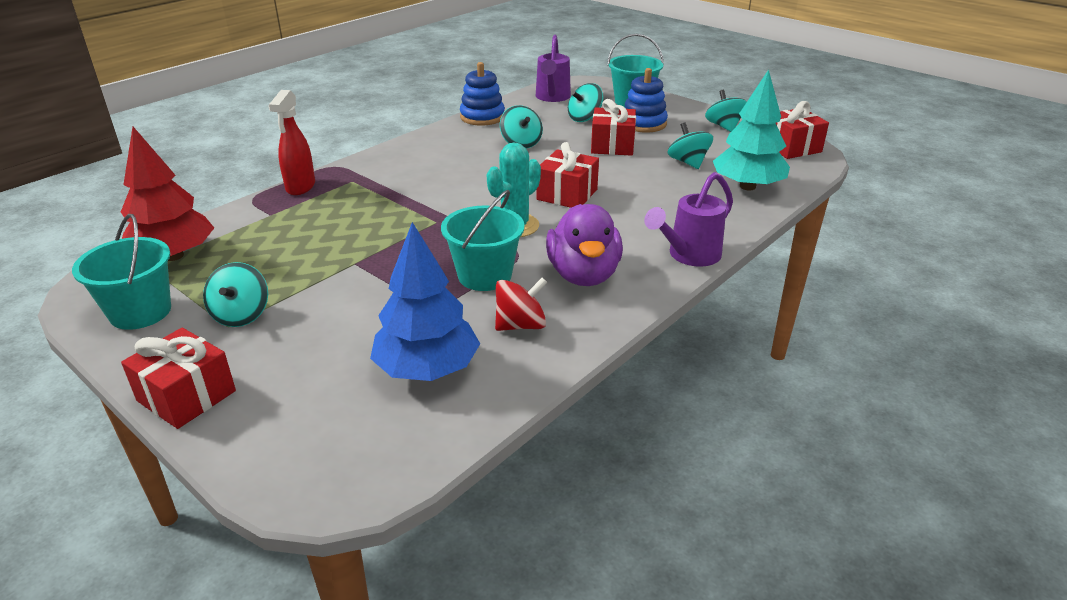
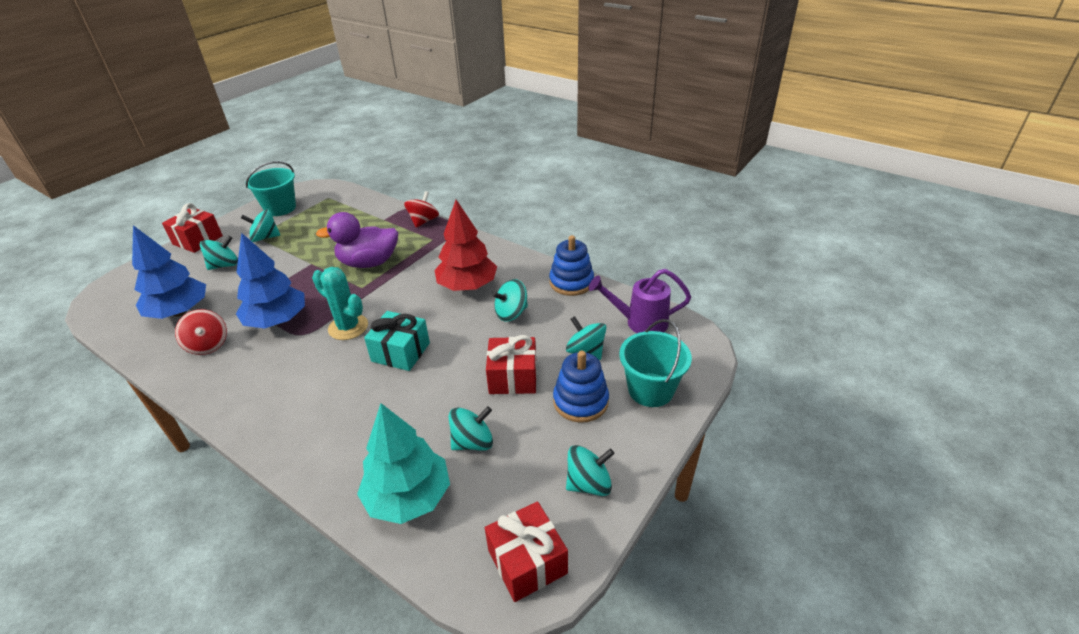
camera: 85 degrees right, 5 degrees up
(174, 256) = (337, 201): red tree -> red tree (467, 286)
(300, 187) = (423, 221): red spray bottle -> red spinning top
(307, 345) = (224, 265): none -> turquoise spinning top
(484, 275) = (277, 321): turquoise bucket -> blue tree
(567, 194) = (401, 352): red gift -> turquoise gift
(583, 275) = (261, 371): purple duck -> purple duck (369, 263)
(689, 255) = (271, 439): purple watering can -> none

